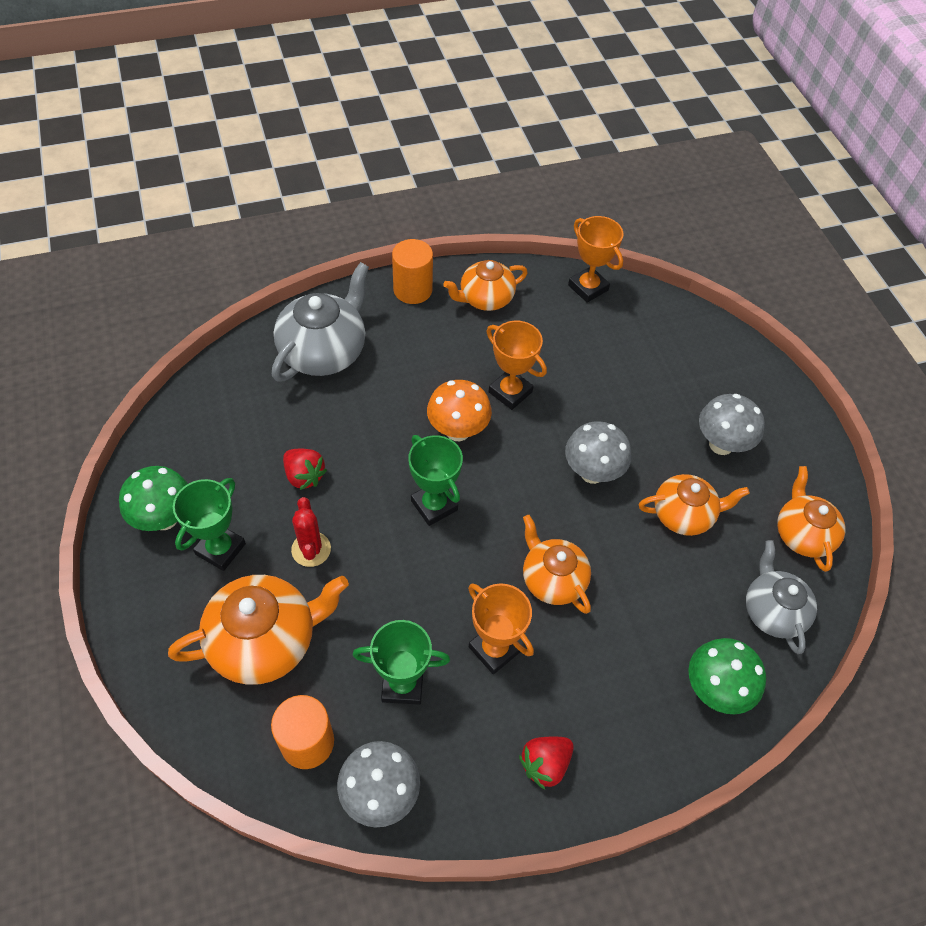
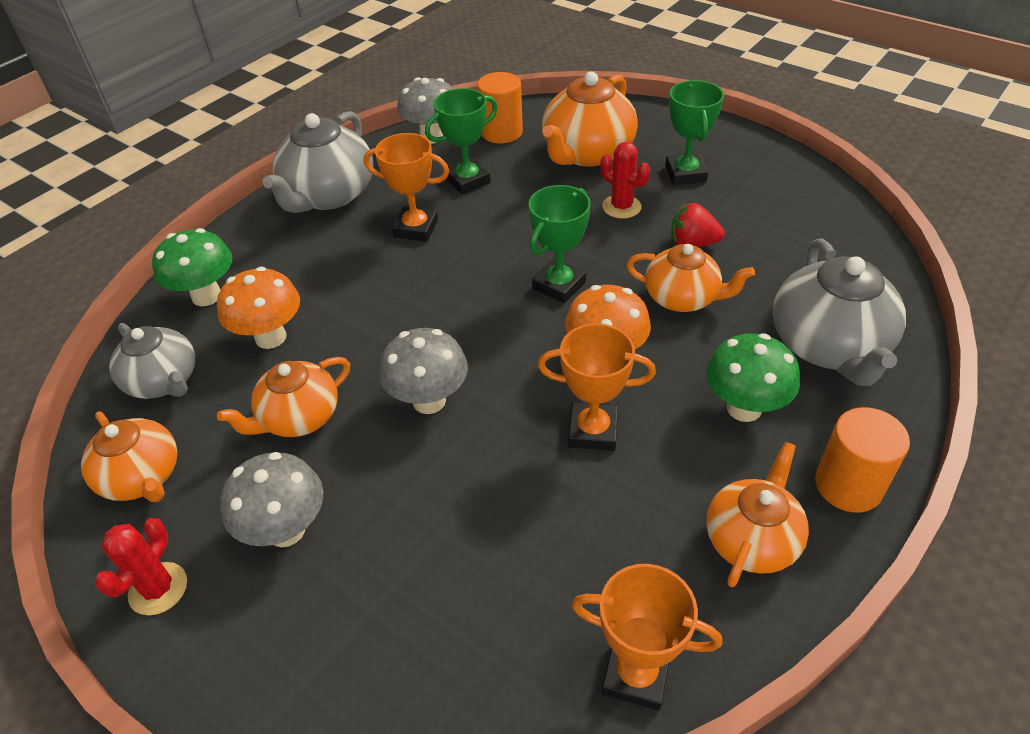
camera: 150 degrees right, 10 degrees down
(164, 518) = (750, 167): green mushroom -> green mushroom (744, 408)
(434, 505) = (559, 285): green trophy -> green trophy turned 75 degrees counterclockwise
(545, 764) = (329, 195): red strawberry -> grey teapot
(552, 579) = (402, 292): orange teapot -> orange teapot (682, 298)
(676, 602) = (270, 337): none -> orange mushroom
(804, 455) = (158, 589): none -> red cactus

